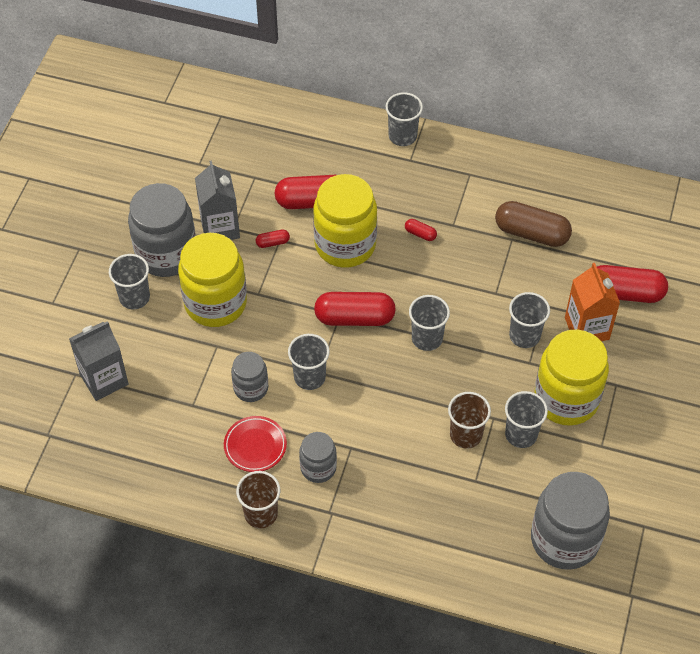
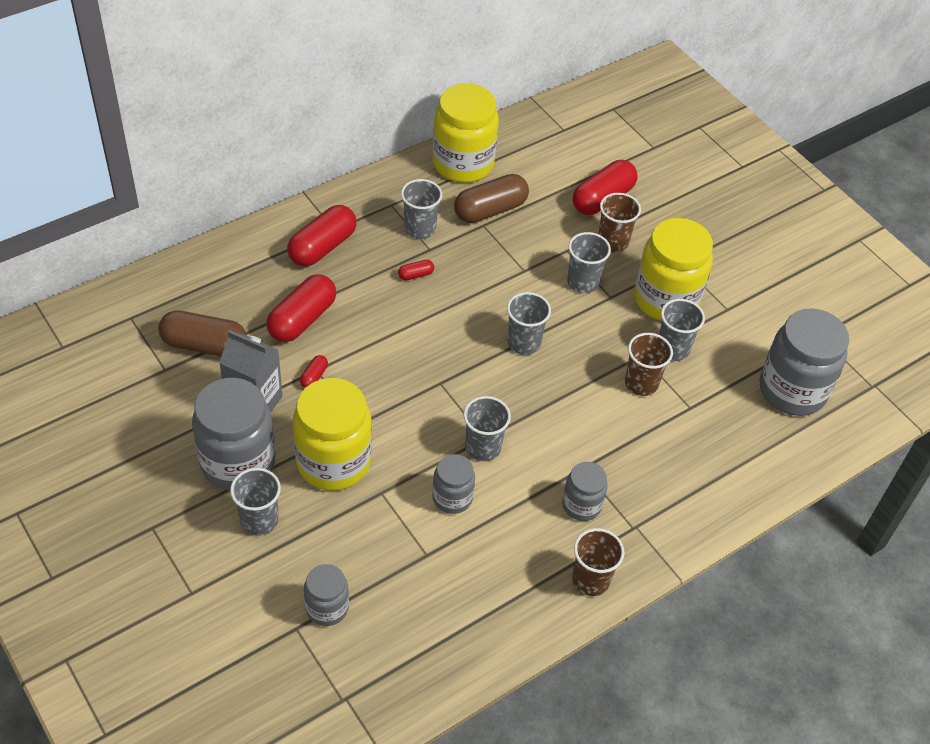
camera: 55 degrees left, 5 degrees down
(104, 379) = (327, 608): grey carton -> grey jar
(238, 168) = (204, 345): none -> brown capsule
(255, 446) = (516, 536): red plate -> none
(345, 245) = (372, 330): yellow jar -> yellow jar (463, 164)
(354, 318) = (454, 375): red capsule -> red capsule (322, 247)
(402, 136) = (304, 217): grey cup -> grey cup (420, 229)
(587, 328) = (613, 242): orange carton -> brown cup

